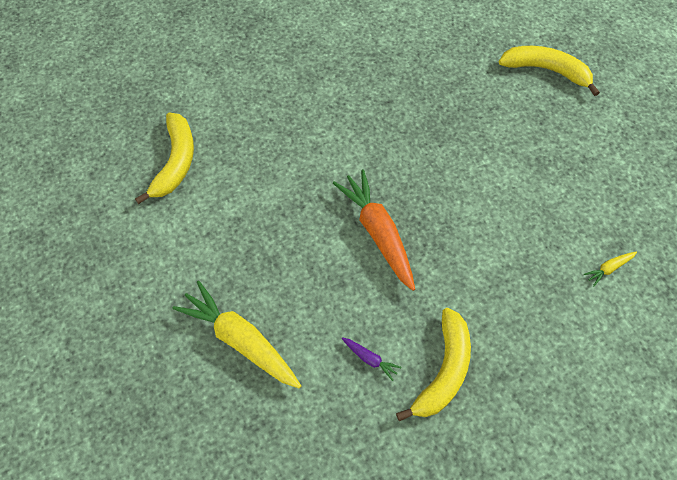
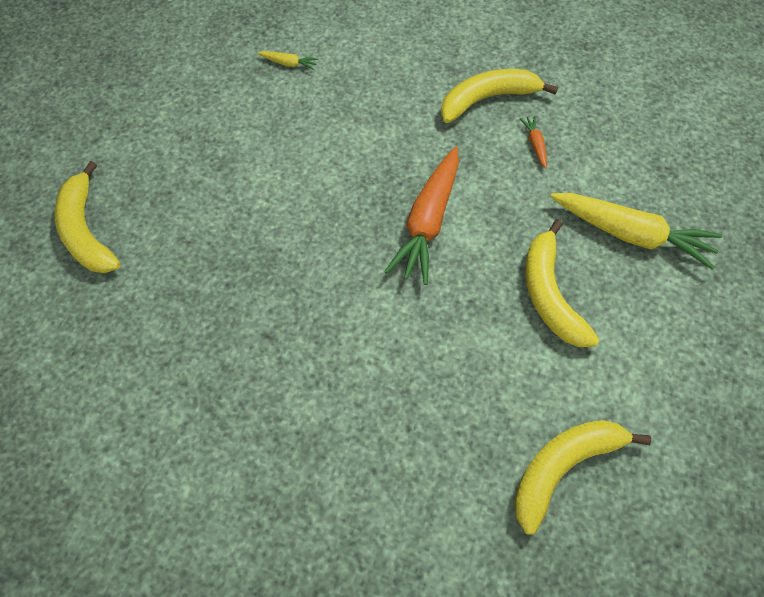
camera: 135 degrees left, 0 degrees up
(240, 340) = (632, 235): yellow carrot -> yellow carrot turned 60 degrees counterclockwise
(259, 250) = (550, 294): none -> yellow banana
(370, 359) = (535, 144): purple carrot -> orange carrot

